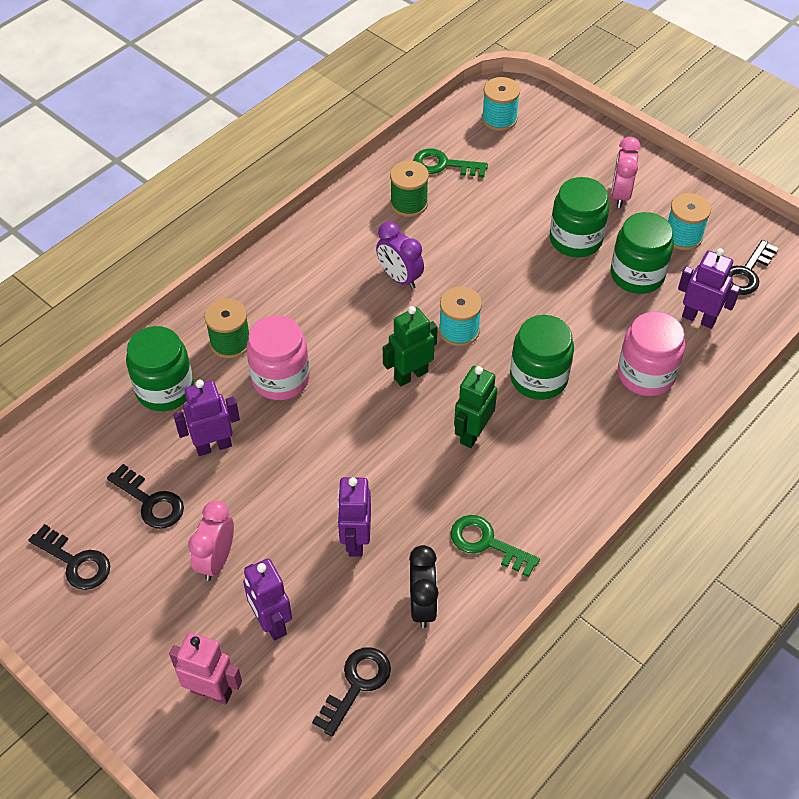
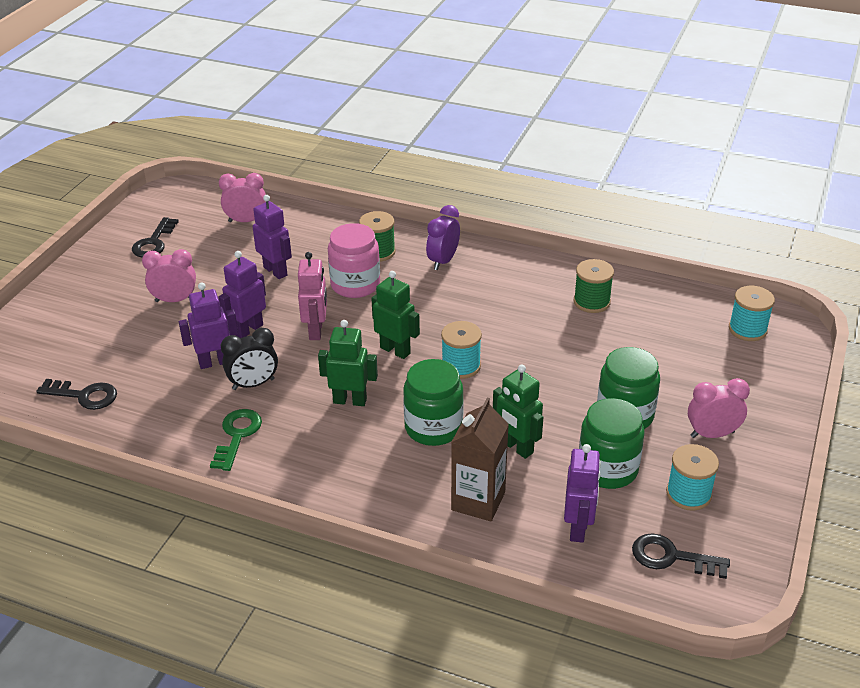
camera: 70 degrees right, 15 degrees down
(89, 453) = (246, 221): none -> pink clock
(150, 501) = (215, 258): black key -> none
(165, 389) = (317, 236): green jar -> none
(211, 691) = (65, 328): pink robot -> pink robot (316, 331)
(271, 623) = (128, 340): purple robot -> purple robot (248, 329)
(399, 278) = (500, 318): purple clock -> purple clock (443, 261)
(422, 605) = (164, 413): black clock -> black clock (253, 384)
(444, 165) = (656, 310): green key -> none
(588, 326) = (516, 447): none -> green robot
(646, 374) = (478, 501): pink jar -> brown carton

